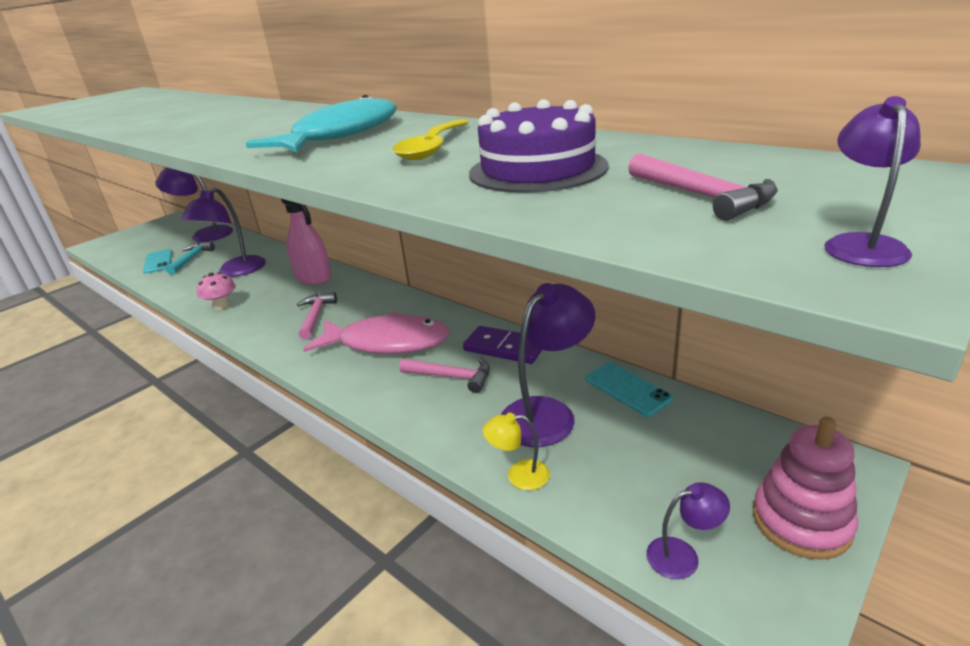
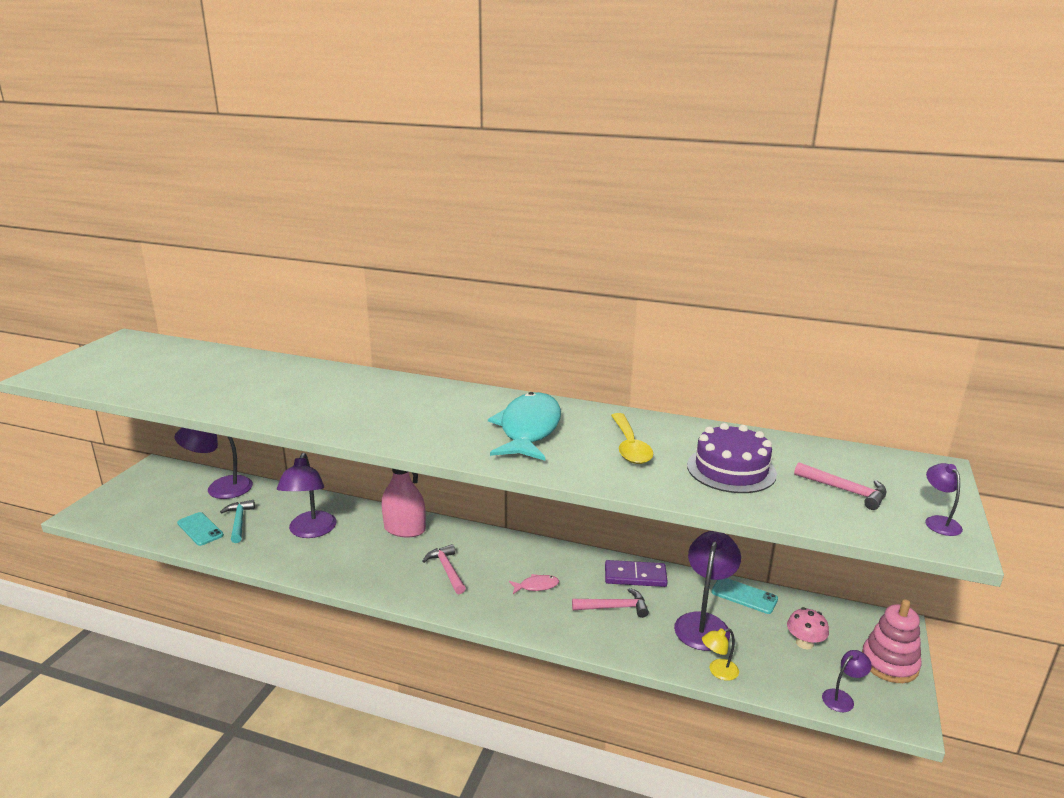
camera: 25 degrees left, 5 degrees down
(222, 305) = (337, 571): pink mushroom -> pink mushroom (804, 643)
(387, 343) = (536, 586): pink fish -> pink fish, size x0.41

